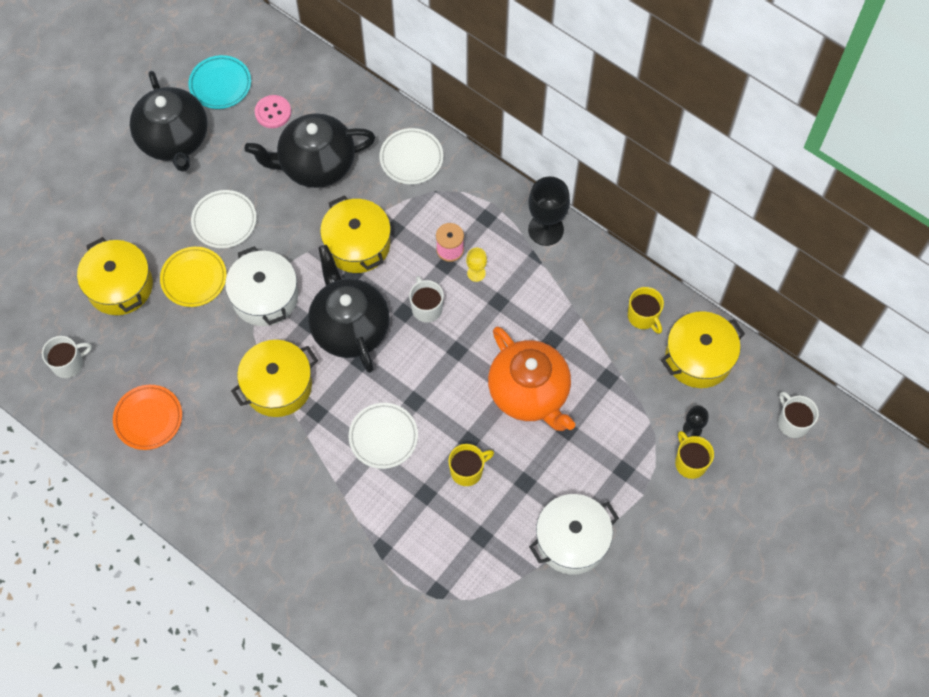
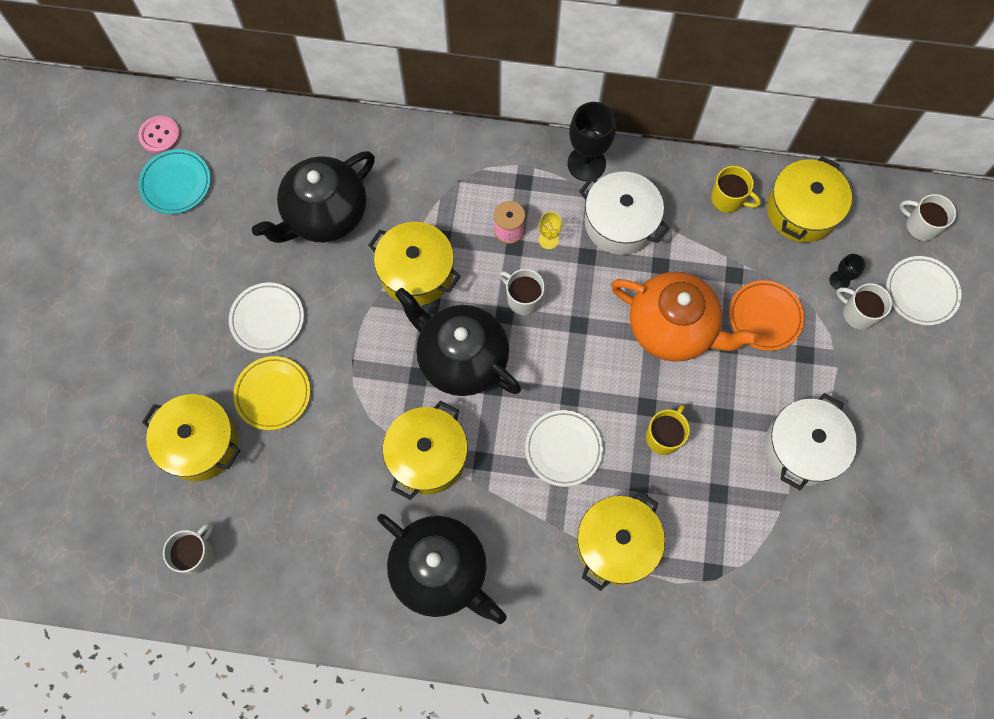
camera: 30 degrees left, 5 degrees up
(148, 418) = (316, 564): orange plate -> orange plate (765, 317)
(174, 140) = (163, 264): black teapot -> black teapot (441, 571)
(265, 297) = (357, 373): white pot -> white pot (620, 223)
(273, 112) = (248, 185): pink button -> pink button (160, 135)
(377, 529) = (616, 544): none -> yellow pot
(411, 158) = (415, 161): white plate -> white plate (921, 292)
(690, 462) = (858, 313): yellow mug -> white mug

